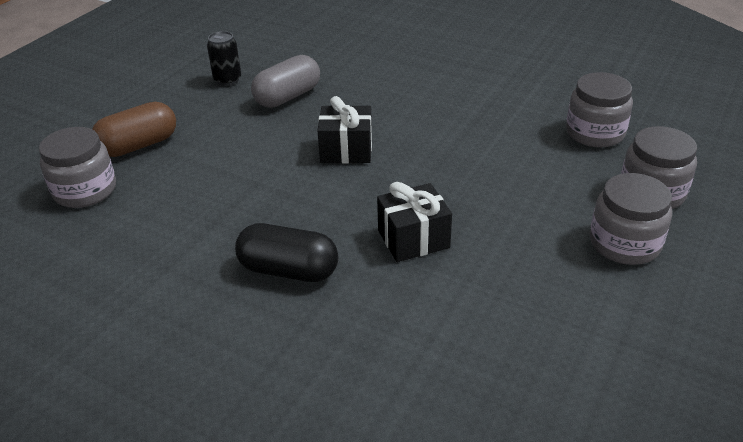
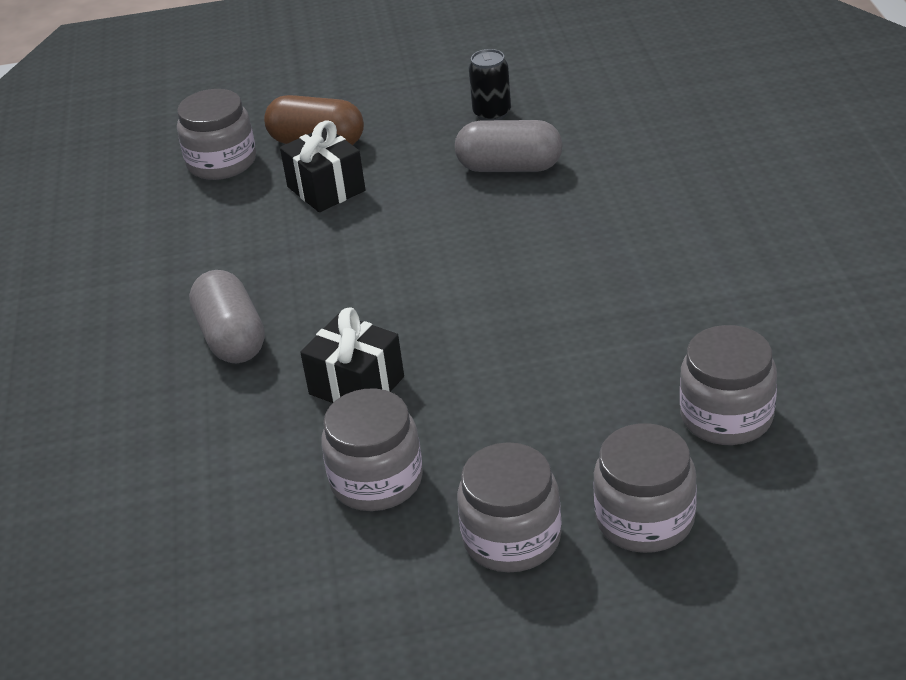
camera: 55 degrees right, 0 degrees up
(288, 270) = (231, 337): black capsule -> grey capsule
(346, 150) = (458, 260): black gift -> black gift (326, 189)
(517, 271) = (376, 480): none -> grey jar

